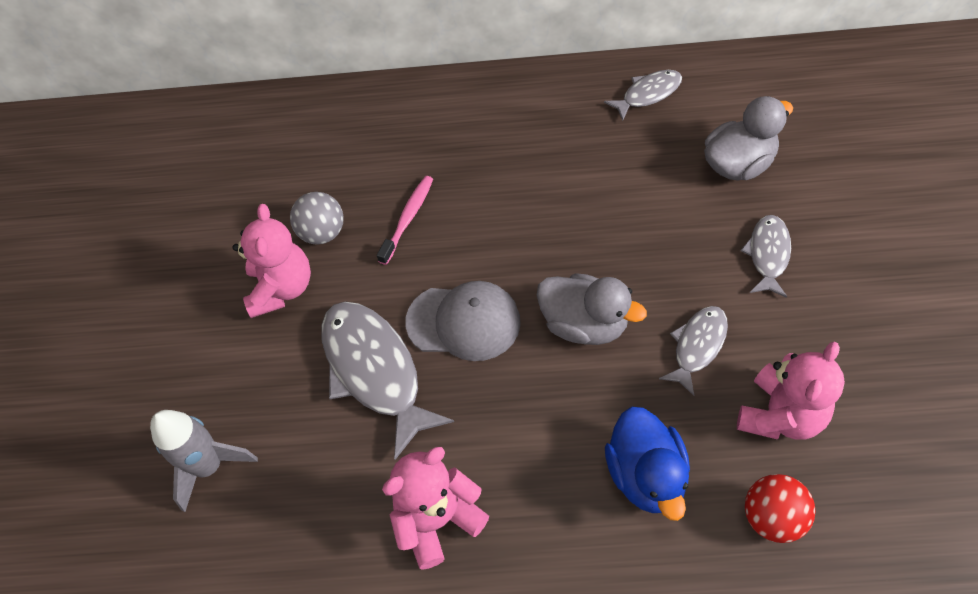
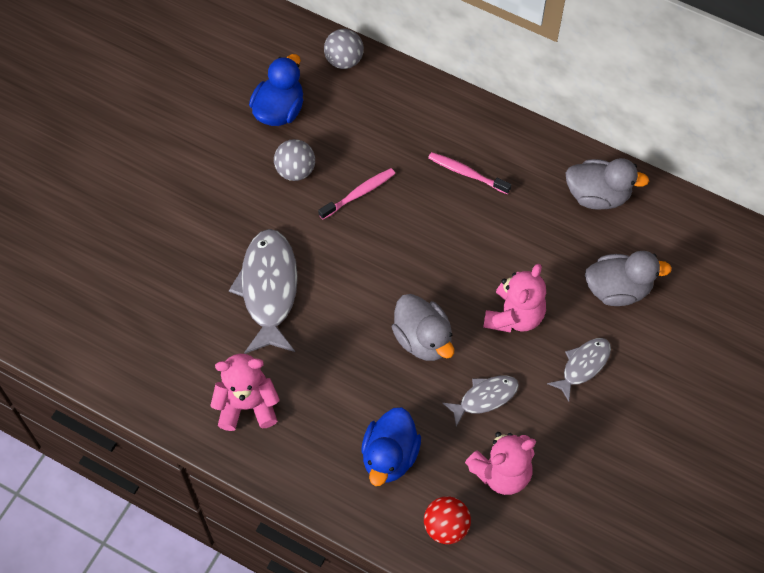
camera: 25 degrees right, 5 degrees up
(209, 467) = (133, 290): grey rocket -> none
(266, 185) = (279, 110): none -> blue duck
(282, 288) = (244, 196): pink teddy bear -> pink teddy bear (514, 316)
(305, 107) = (344, 60): none -> grey ball
(463, 322) = (346, 290): grey cap -> none
(505, 141) = (466, 173): none -> pink toothbrush
(648, 94) = (598, 195): grey fish -> grey duck

